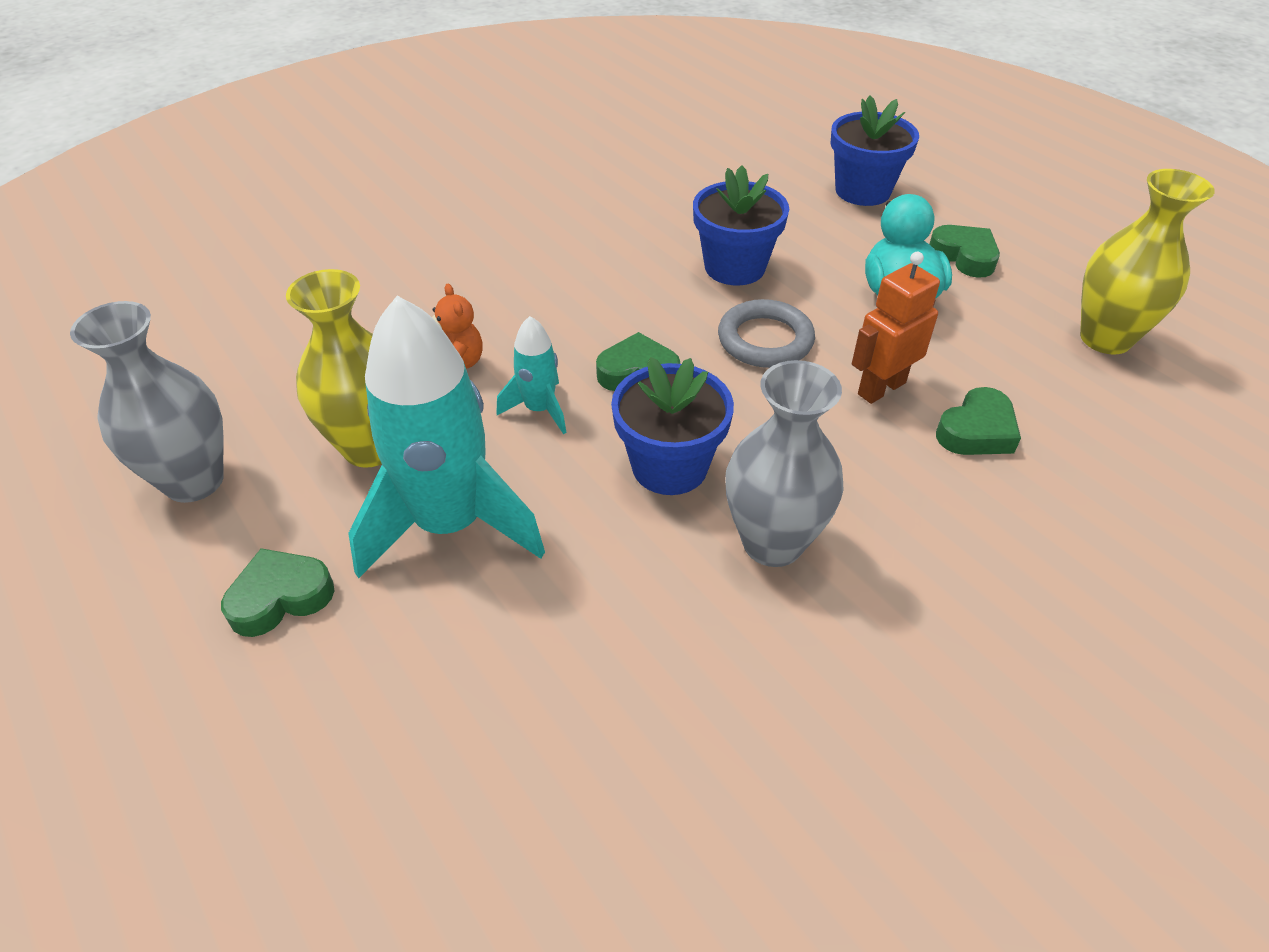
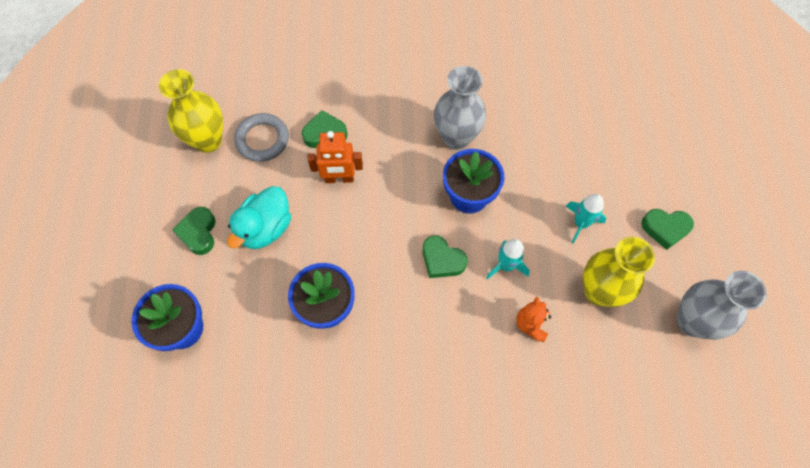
camera: 145 degrees left, 20 degrees up
(450, 524) = (580, 223): turquoise rocket -> turquoise rocket, size x0.47
(765, 340) = (362, 241): grey ring -> grey ring (262, 139)

